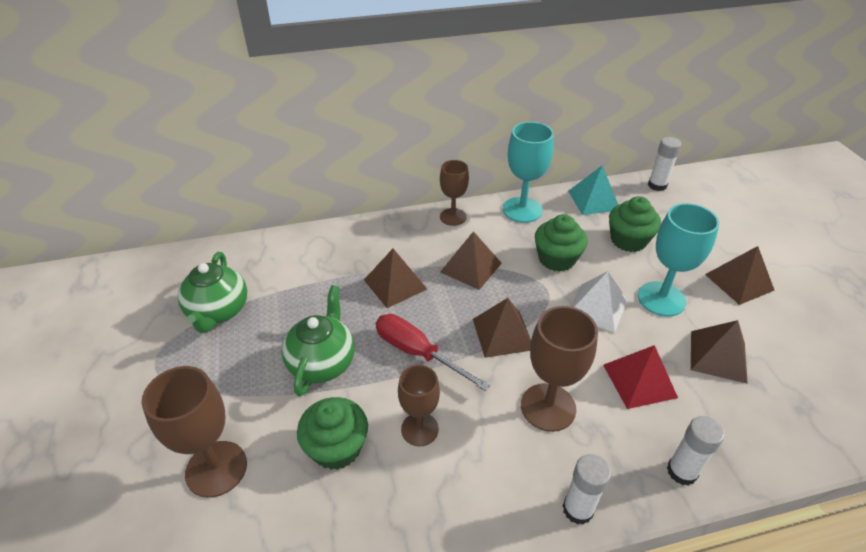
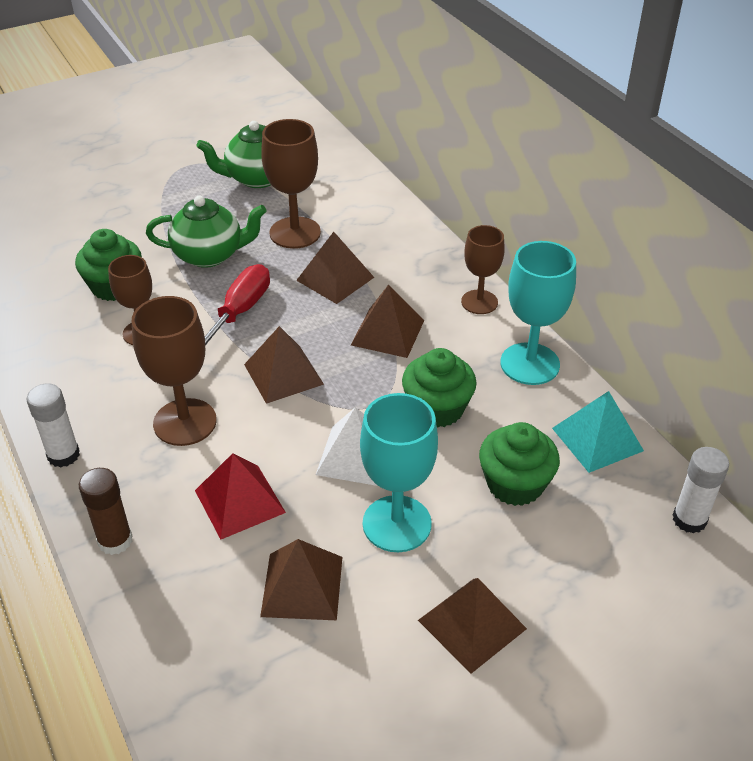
camera: 75 degrees right, 0 degrees up
(216, 468) = (86, 228): brown goblet -> brown goblet (295, 233)
(682, 471) = (115, 540): white glue stick -> brown glue stick

